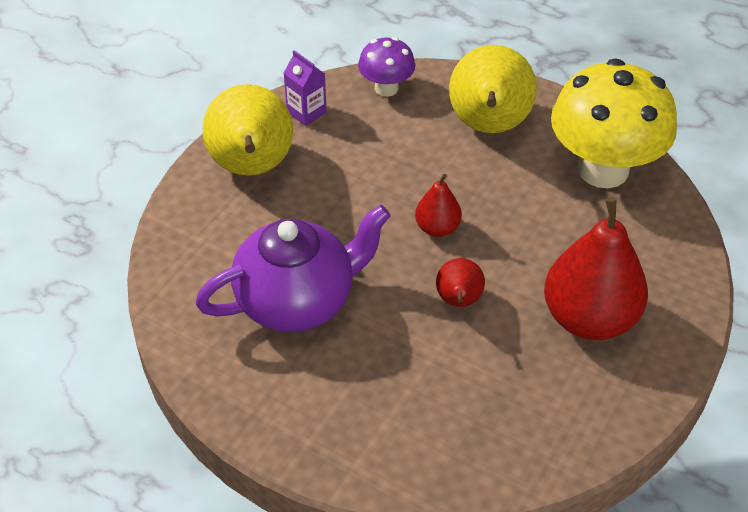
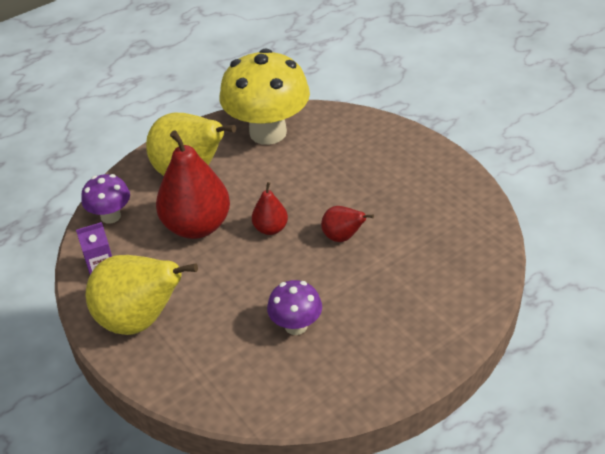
camera: 65 degrees left, 5 degrees down
(297, 300) = (296, 326): purple teapot -> purple mushroom
(589, 318) = (388, 179): red pear -> red pear (197, 226)

